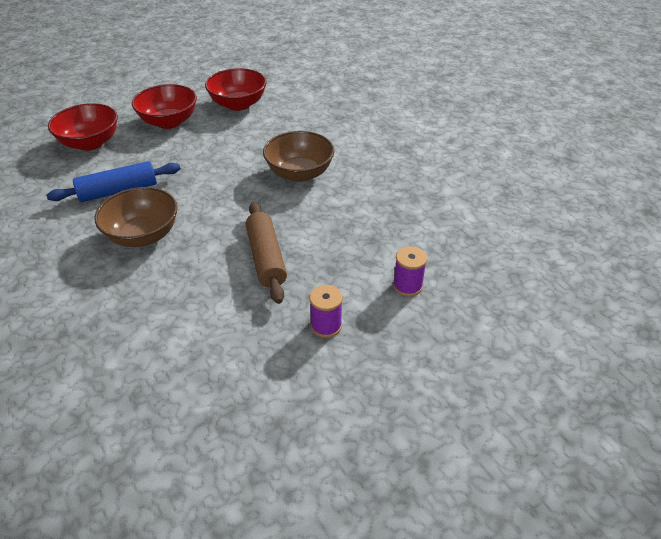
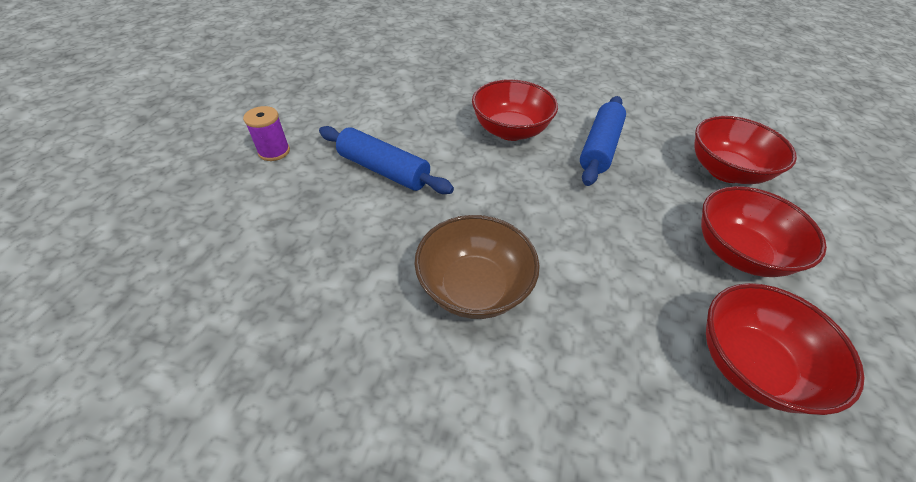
camera: 135 degrees right, 5 degrees up
(143, 235) = (510, 130): brown bowl -> red bowl
(266, 258) = (384, 170): brown rolling pin -> blue rolling pin
(407, 286) = (213, 221): purple spool -> none

